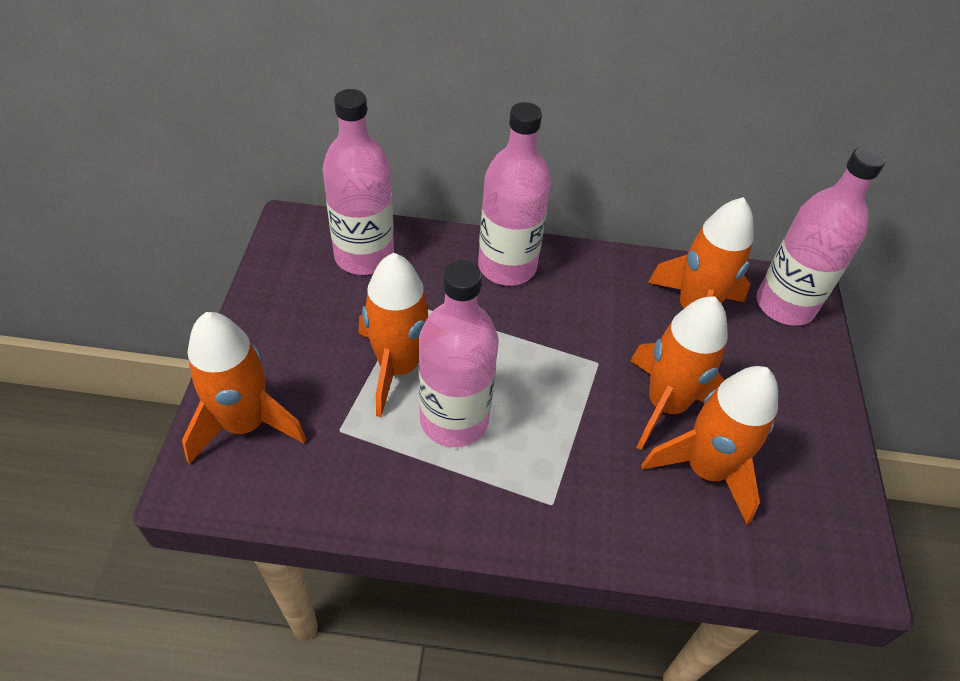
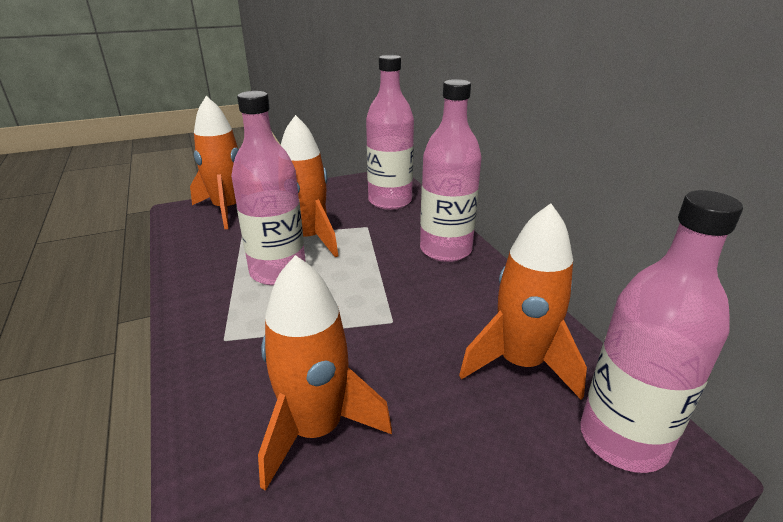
camera: 65 degrees right, 20 degrees down
(665, 405) = (378, 376): orange rocket -> none

